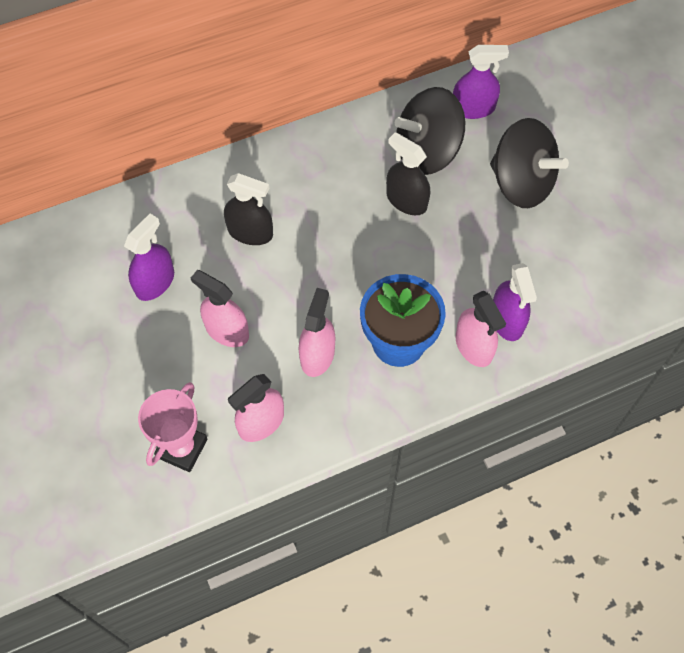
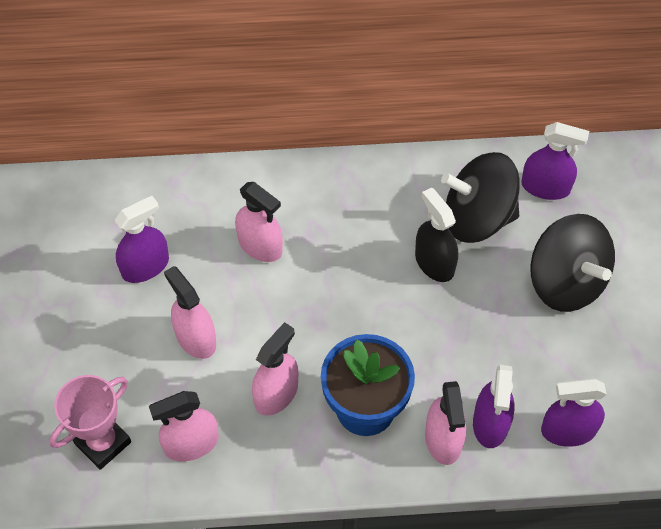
camera: 20 degrees right, 5 degrees down
(250, 232) = (260, 245): black spray bottle -> pink spray bottle
(571, 305) = (568, 430): none -> purple spray bottle

